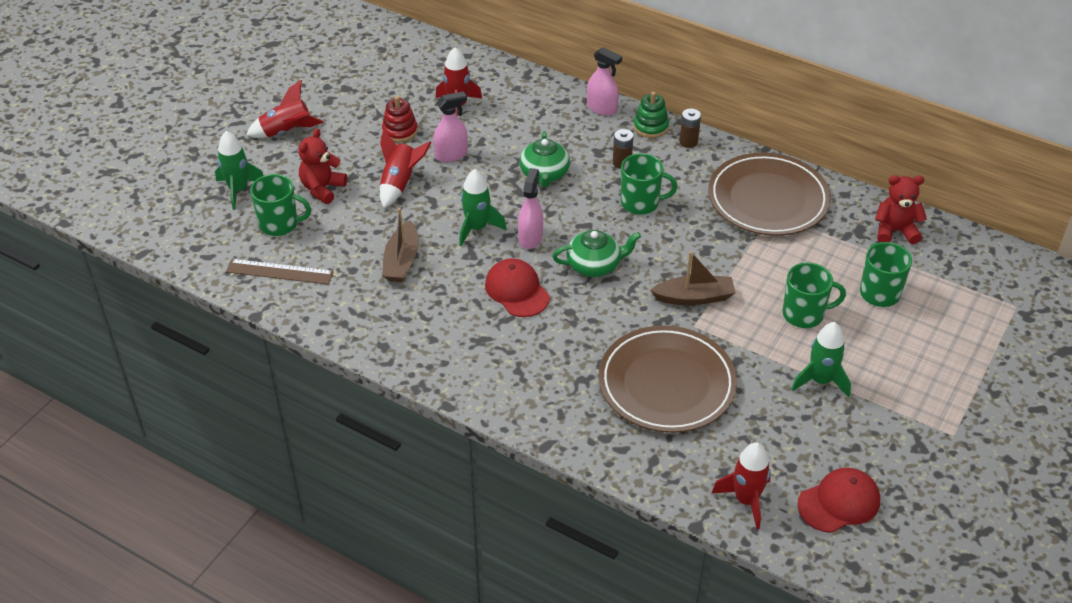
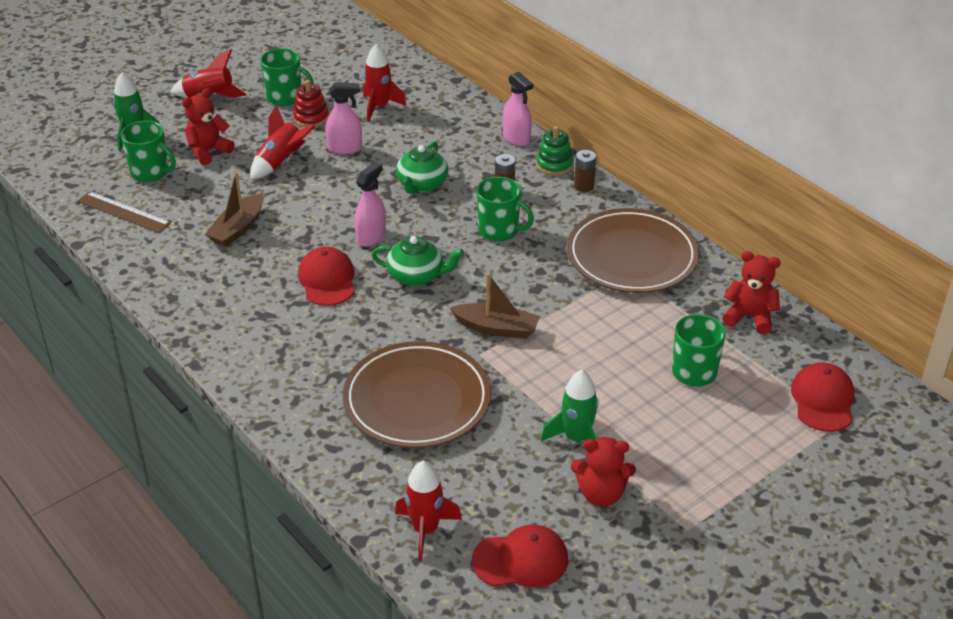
camera: 20 degrees right, 5 degrees down
(477, 228) = (326, 217): green rocket -> none
(804, 314) = (600, 372): green mug -> green mug (285, 97)
(868, 424) = (601, 494): none -> red teddy bear
(993, 290) = (823, 400): none -> red cap

